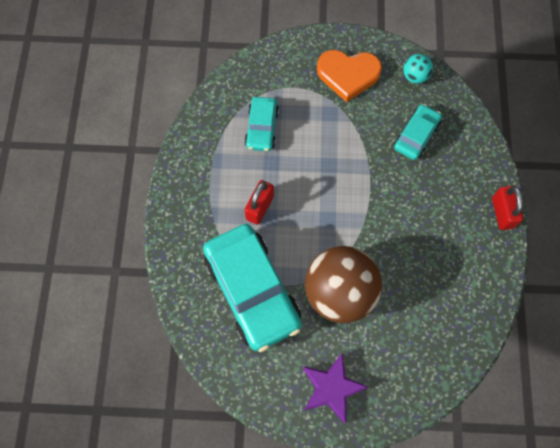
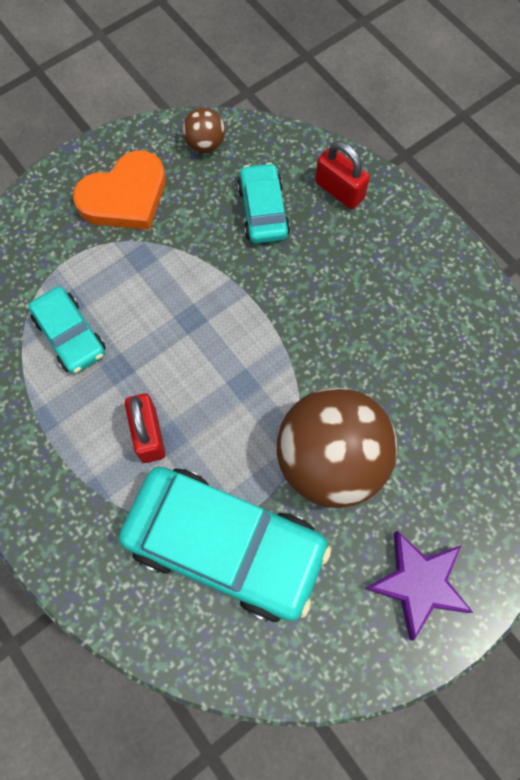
camera: 40 degrees left, 0 degrees up
(415, 76) = (205, 144): turquoise ball -> brown ball
(502, 213) = (427, 227): red padlock -> red padlock (339, 190)

